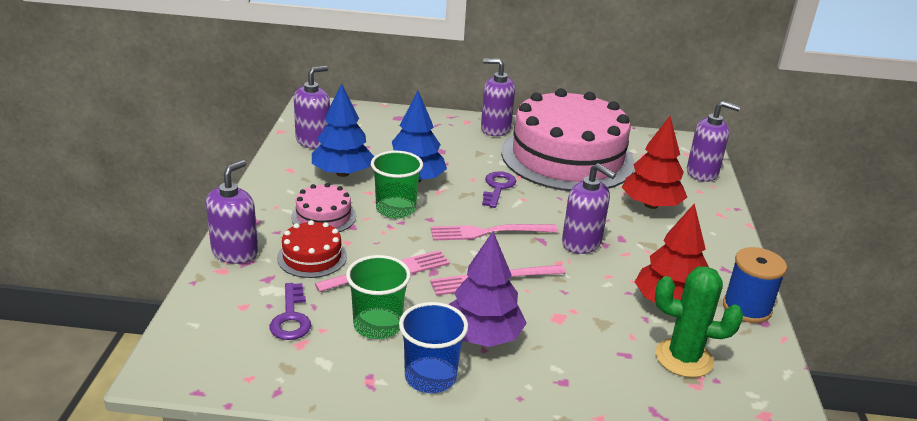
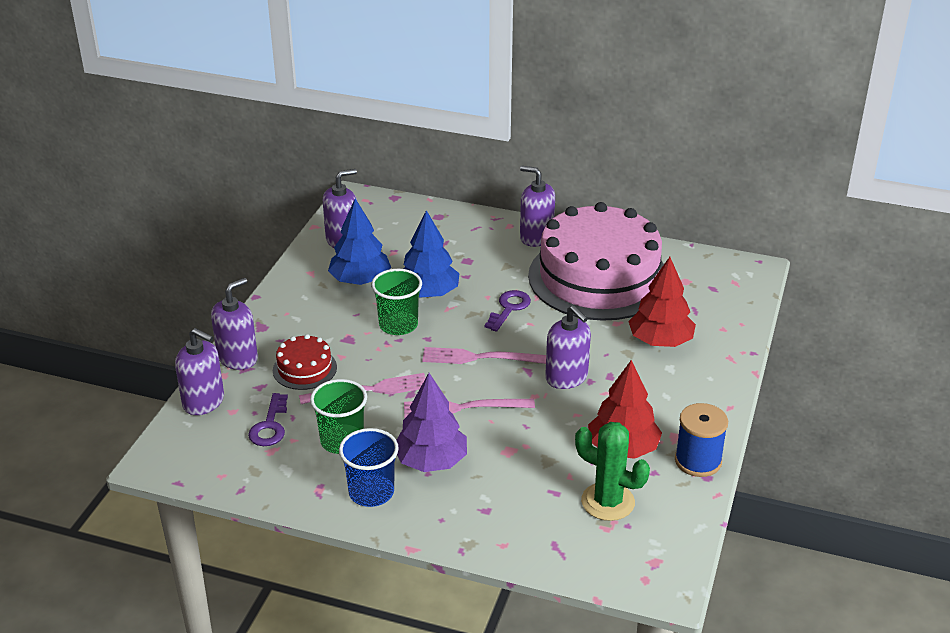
camera: 15 degrees right, 5 degrees up
(323, 216) = (327, 327): pink cake -> none
(702, 173) = (738, 307): purple soap dispenser -> purple soap dispenser (204, 402)

